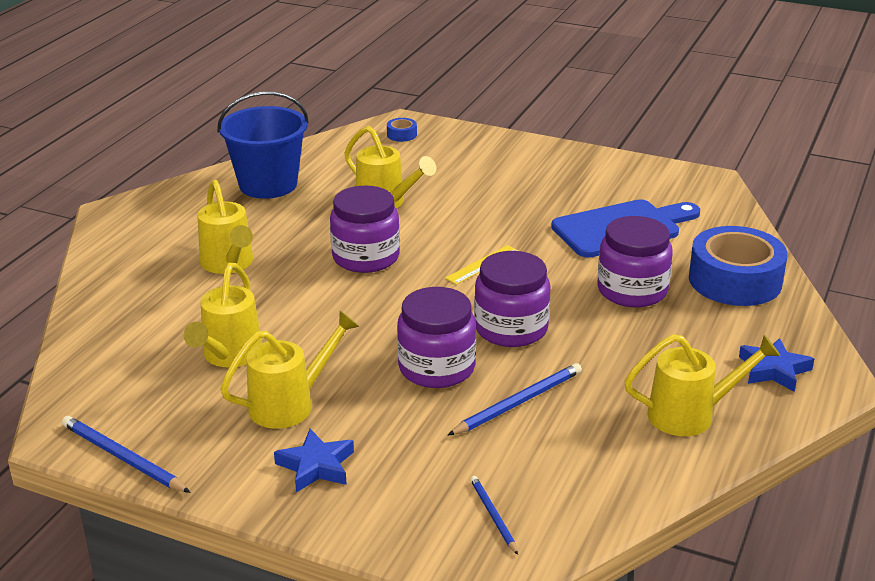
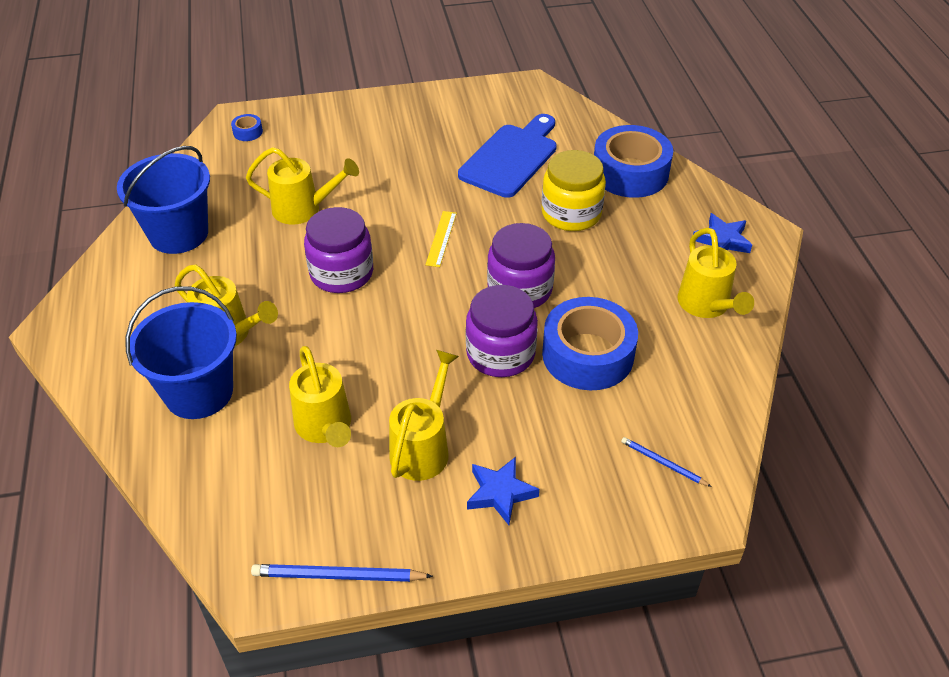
camera: 35 degrees left, 15 degrees up
(163, 292) = (199, 392): none -> blue bucket
(518, 402) = (587, 355): blue pencil -> blue tape
(632, 290) = (571, 213): purple jar -> yellow jar
(690, 415) = (706, 305): yellow watering can -> yellow watering can turned 120 degrees clockwise

